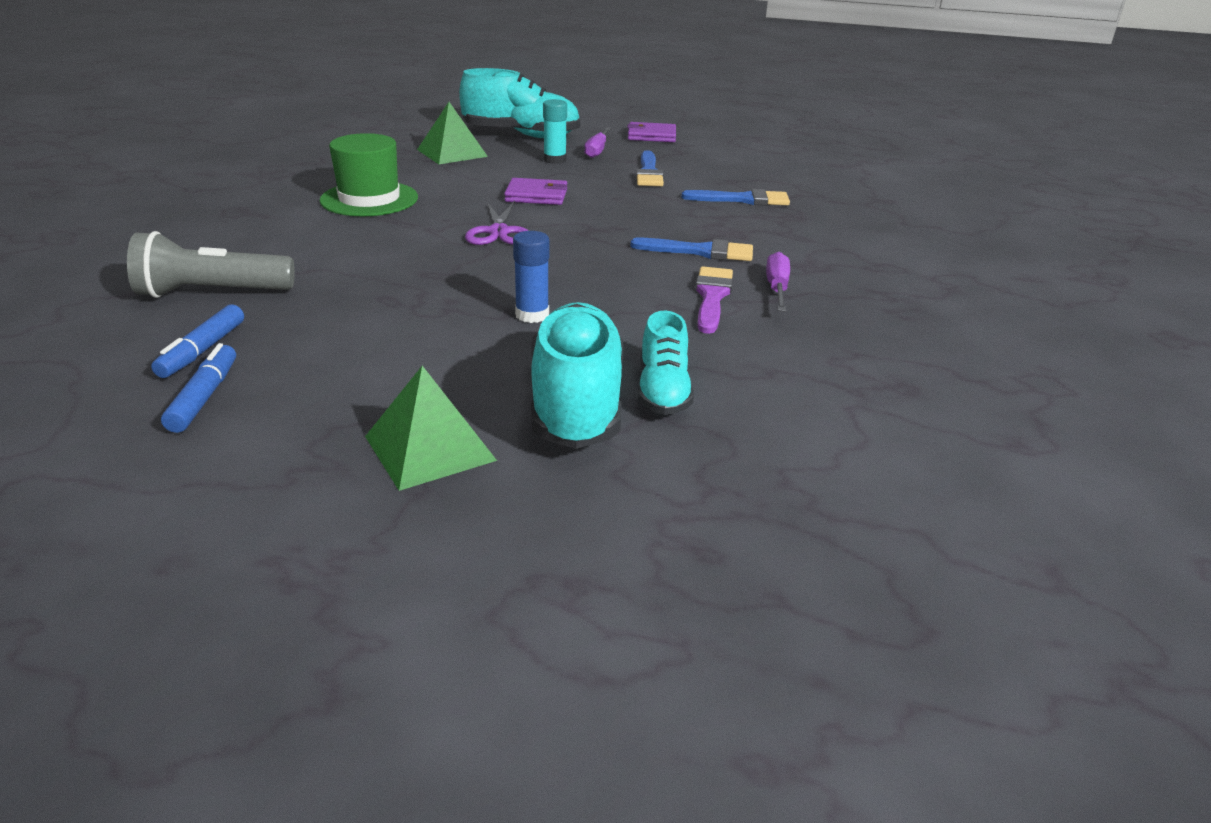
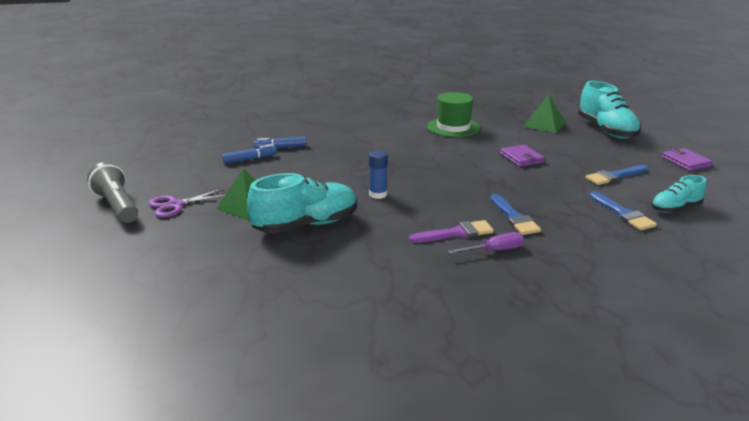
camera: 65 degrees right, 5 degrees down
(212, 293) = (325, 133): grey flashlight -> grey flashlight (117, 206)
(498, 232) = (459, 163): purple scissors -> purple scissors (175, 205)
(555, 160) = (583, 148): turquoise glue stick -> none
(597, 151) = (623, 154): purple screwdriver -> none
(663, 391) = (336, 242): turquoise shoe -> turquoise shoe (675, 208)

